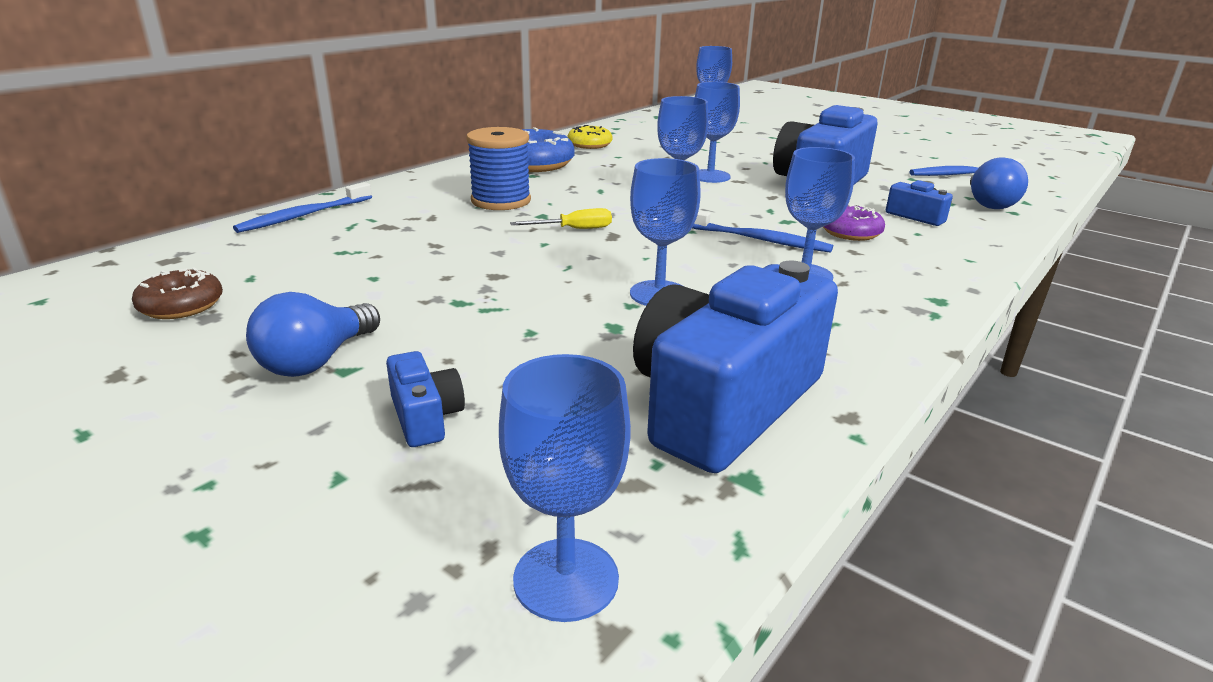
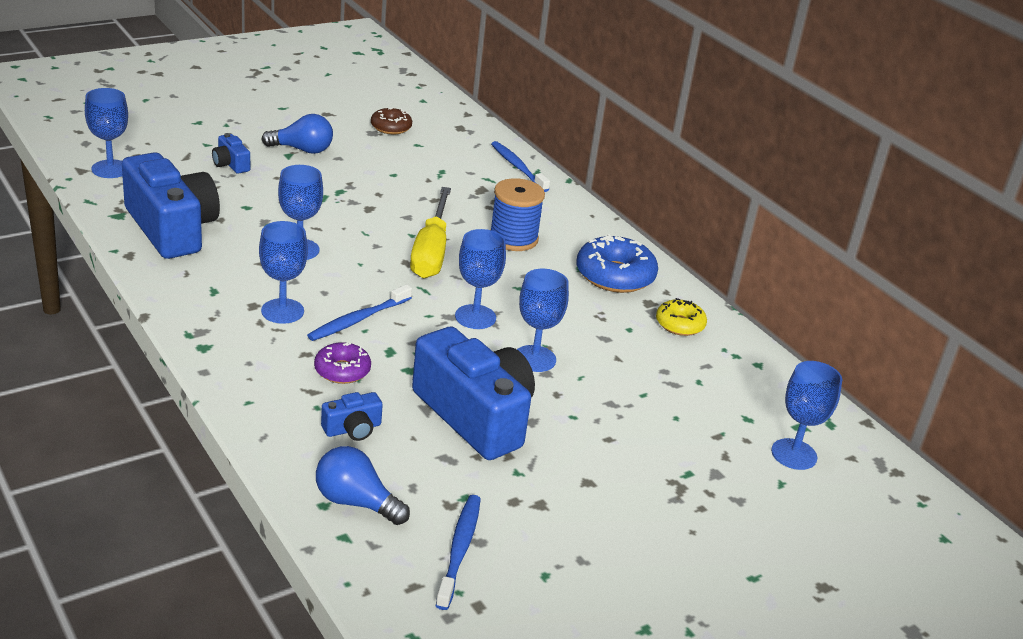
camera: 105 degrees right, 5 degrees up
(316, 361) = (302, 150): blue light bulb -> blue light bulb turned 135 degrees clockwise
(426, 417) = (230, 164): blue camera -> blue camera turned 60 degrees clockwise
(574, 229) = (431, 252): yellow screwdriver -> yellow screwdriver, size x2.10

